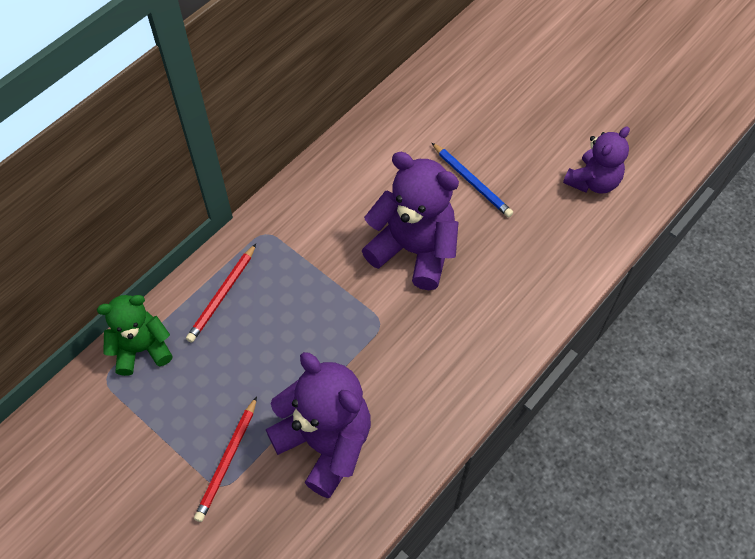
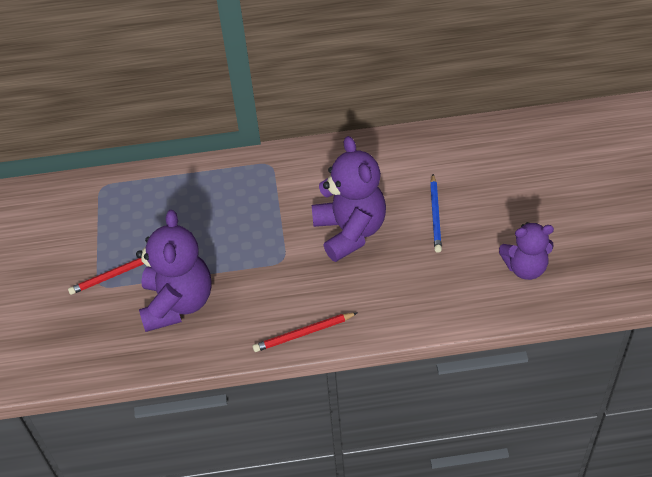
camera: 45 degrees right, 10 degrees down
(142, 349) = (136, 184): green teddy bear -> none
(222, 295) = (208, 183): red pencil -> red pencil (304, 334)

